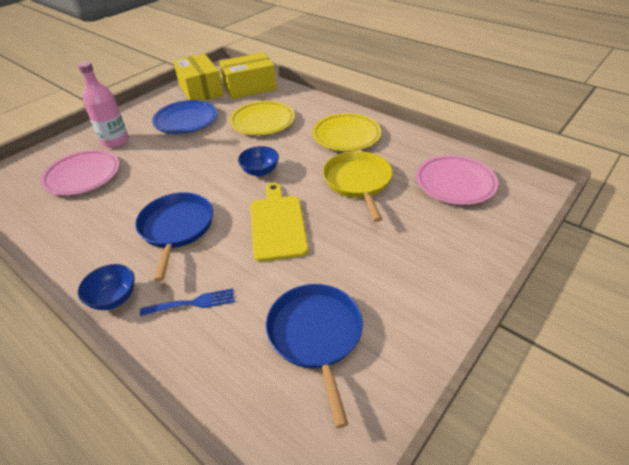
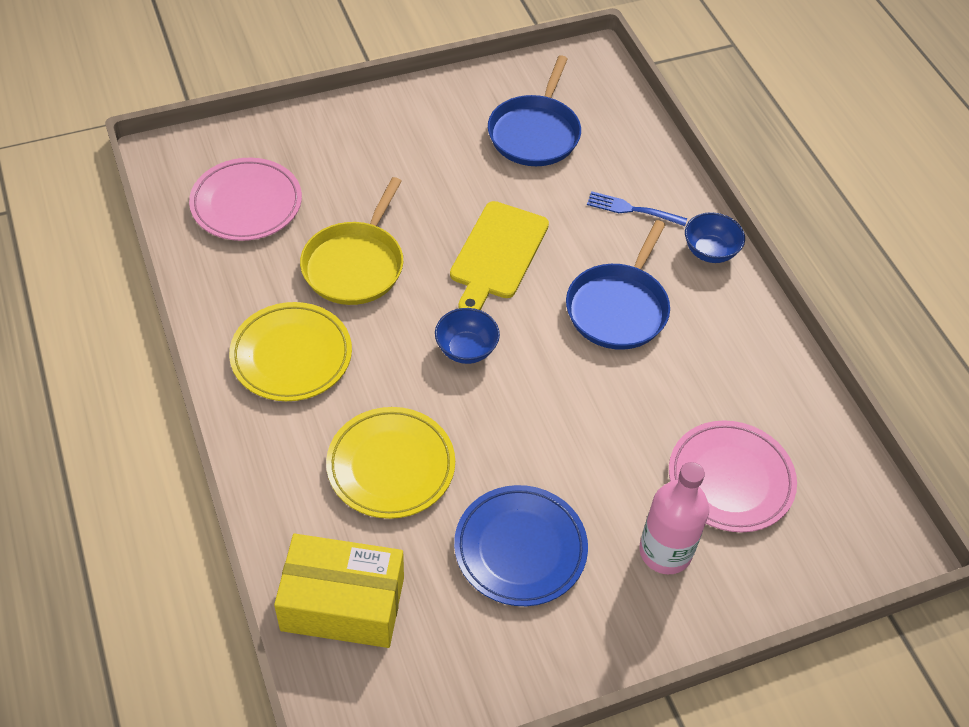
camera: 155 degrees left, 10 degrees up
(200, 90) = (445, 656): yellow box -> none

